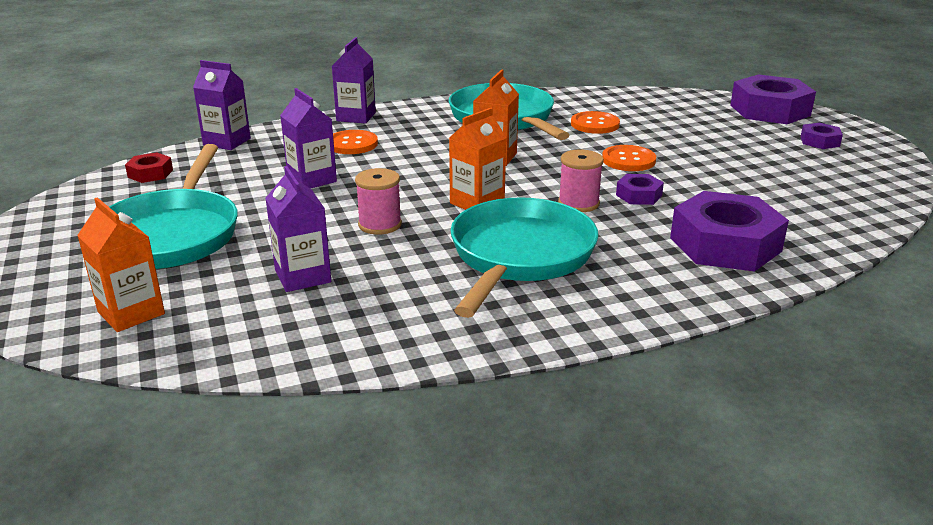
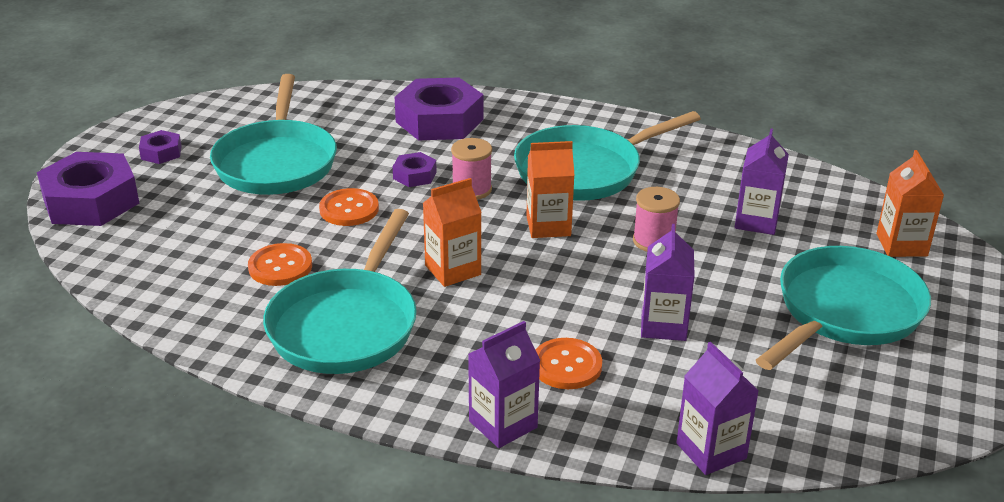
camera: 140 degrees left, 5 degrees up
(150, 173) = (836, 425): red nut -> none
(744, 165) = (276, 162): none -> turquoise pan

